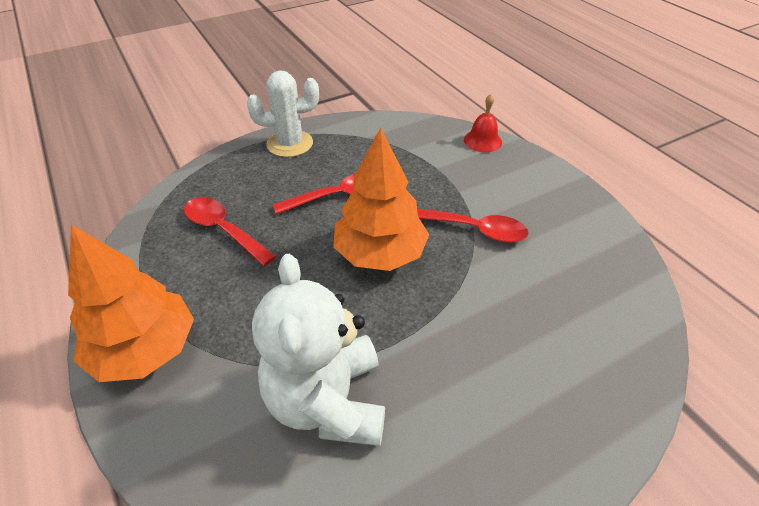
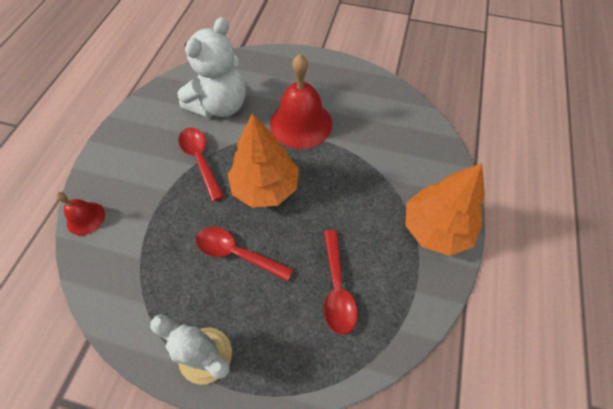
camera: 135 degrees left, 15 degrees up
(327, 402) = (366, 137): white teddy bear -> white teddy bear (220, 106)
(433, 349) = (301, 123): none -> red bell

